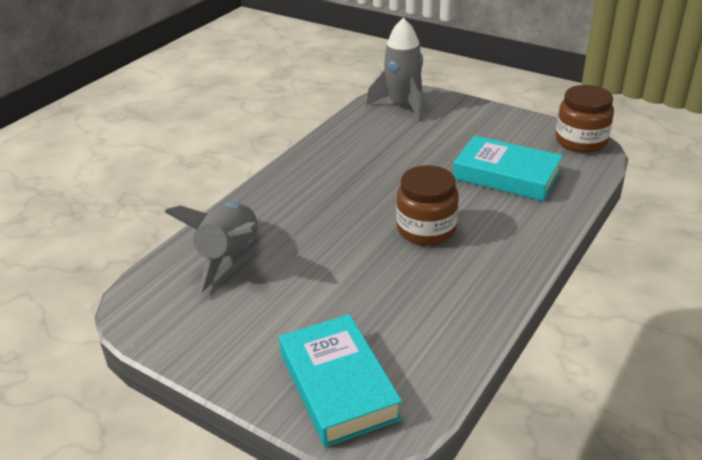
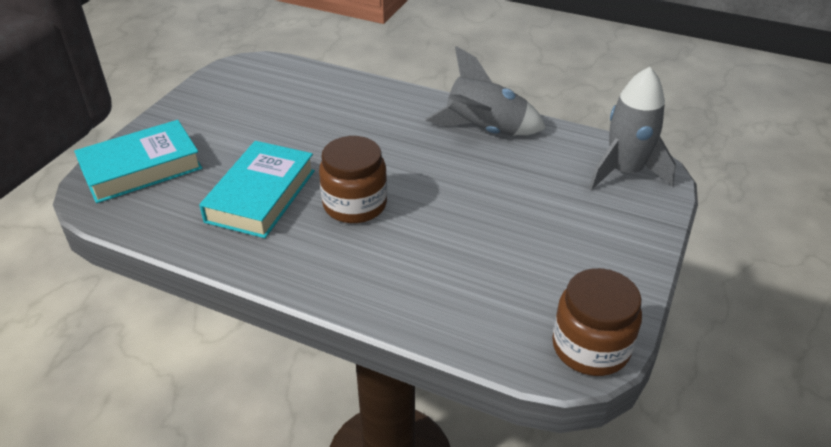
camera: 80 degrees right, 5 degrees up
(230, 257) = (306, 96): grey rocket -> grey rocket (484, 131)
(506, 175) = (476, 266): turquoise book -> turquoise book (261, 196)

